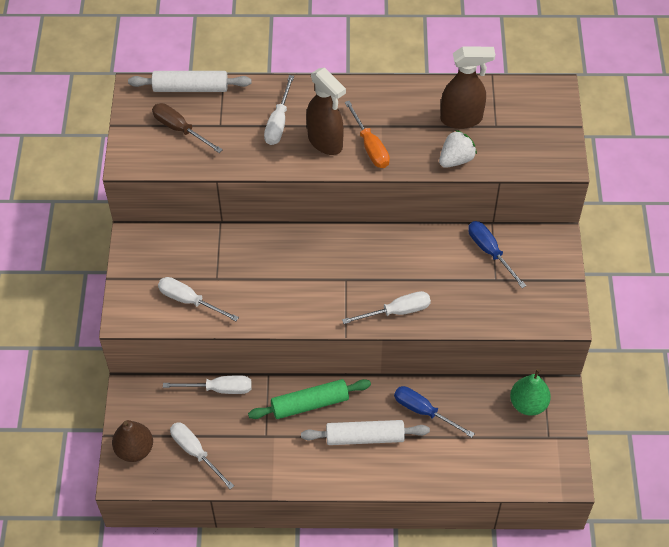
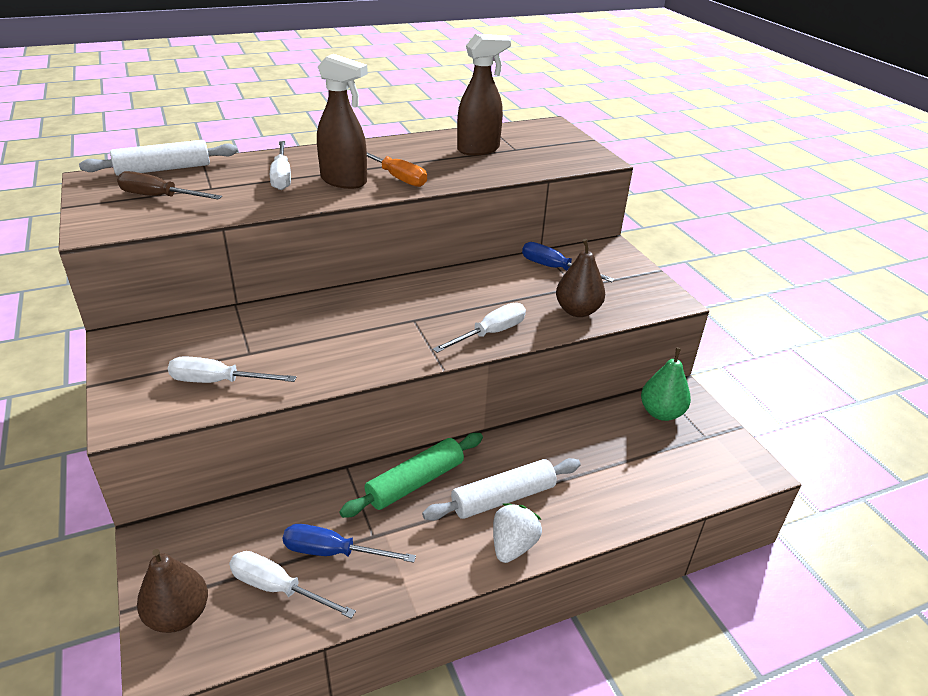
camera: 25 degrees left, 20 degrees down
(219, 389) = (286, 500): white screwdriver -> none
(424, 411) = (556, 451): blue screwdriver -> blue screwdriver (333, 552)
(456, 159) = (493, 172): white strawberry -> white strawberry (513, 546)
(479, 308) = (577, 311): none -> brown pear

